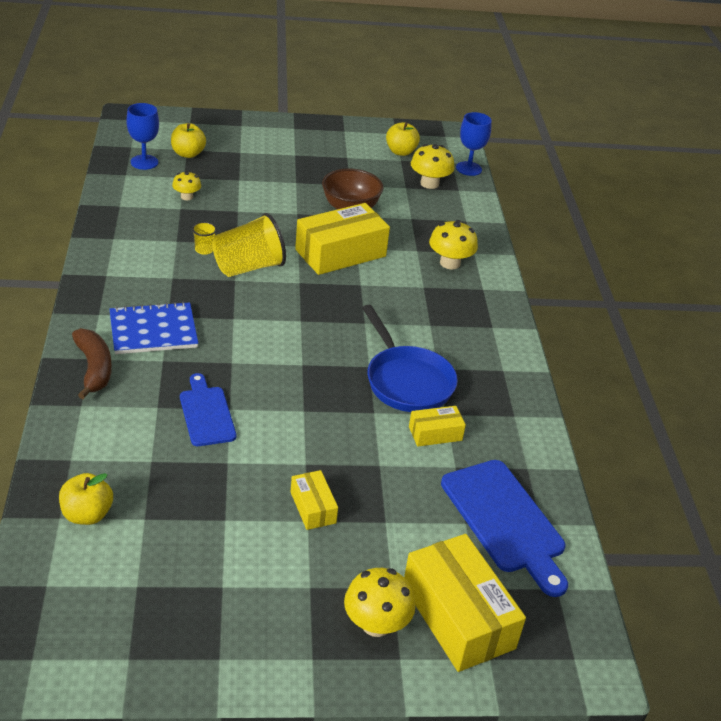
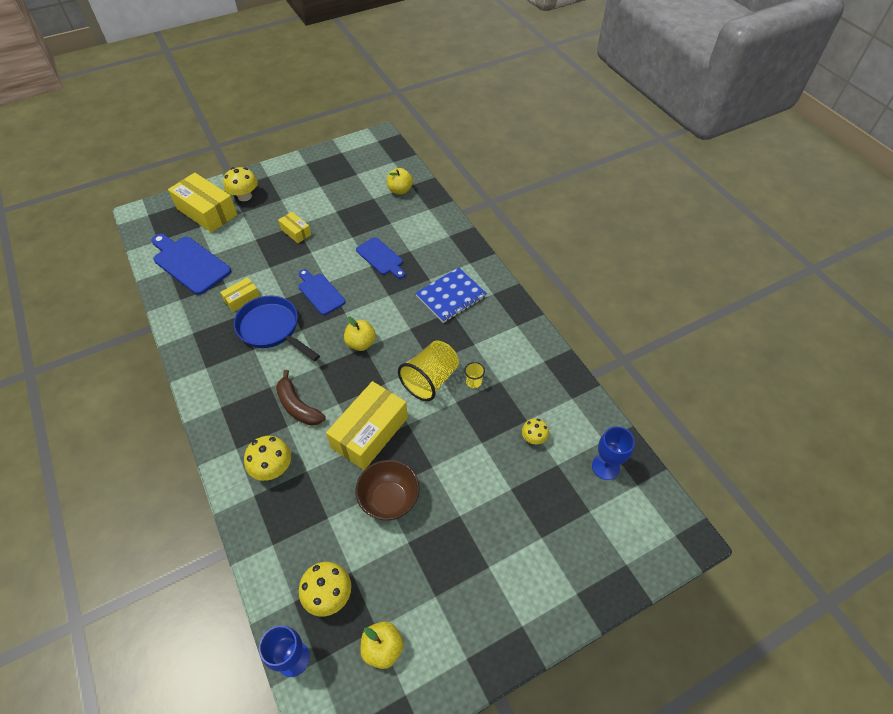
camera: 160 degrees right, 15 degrees up
(94, 368) = (461, 258): brown banana -> brown banana (298, 406)
(188, 154) = (582, 503): yellow apple -> yellow apple (361, 343)
(322, 400) = (320, 292): none -> blue cutting board

